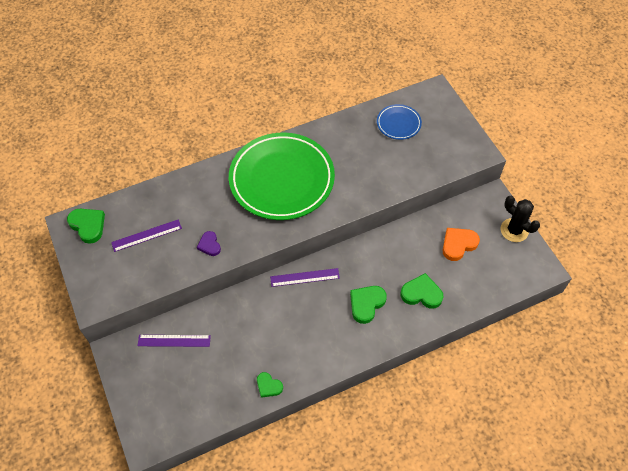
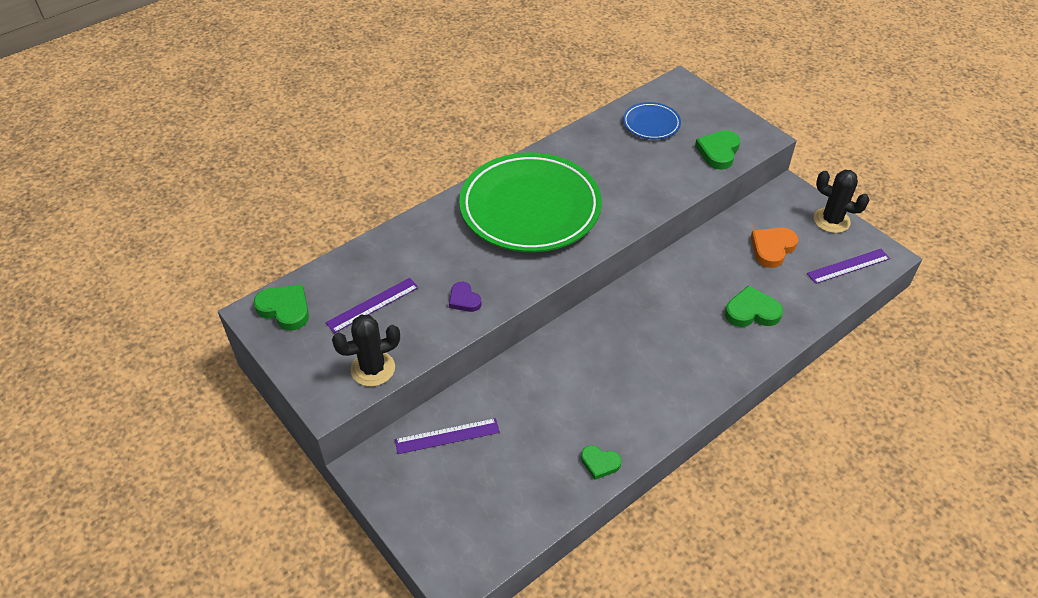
camera: 15 degrees left, 10 degrees down
(131, 285) = (373, 369): none -> black cactus
(305, 277) = (595, 323): purple ruler -> purple ruler (848, 266)
(366, 304) = (688, 338): green heart -> green heart (718, 152)

